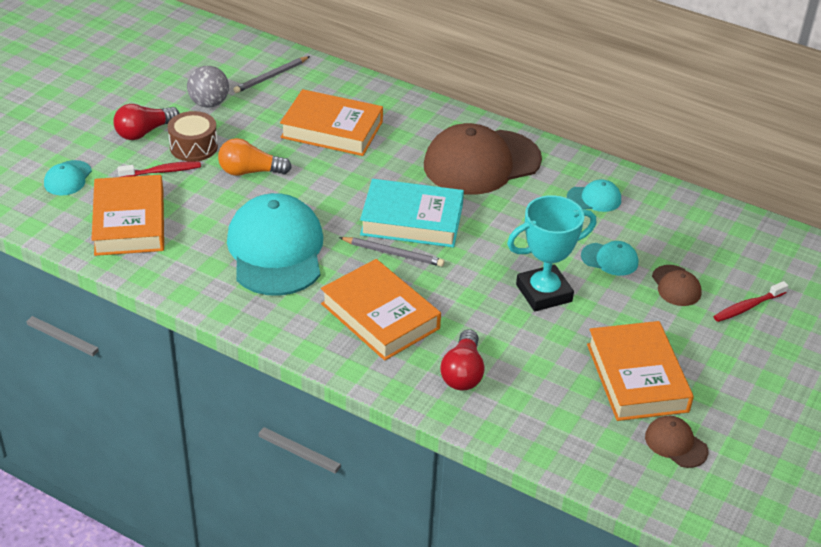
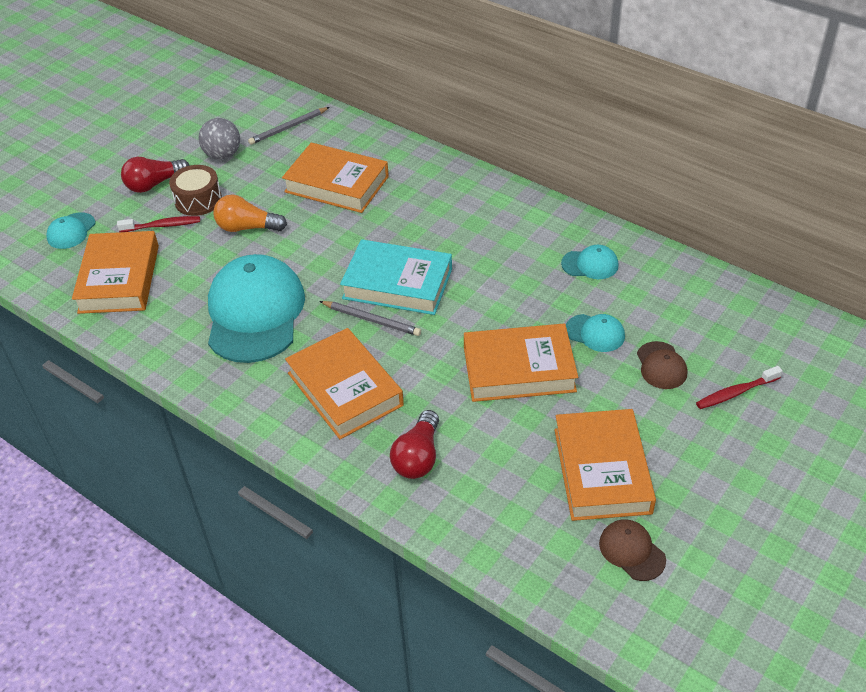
camera: 10 degrees right, 5 degrees up
(481, 162) = (480, 222): brown cap -> none
(544, 293) = (519, 369): turquoise trophy -> orange book

